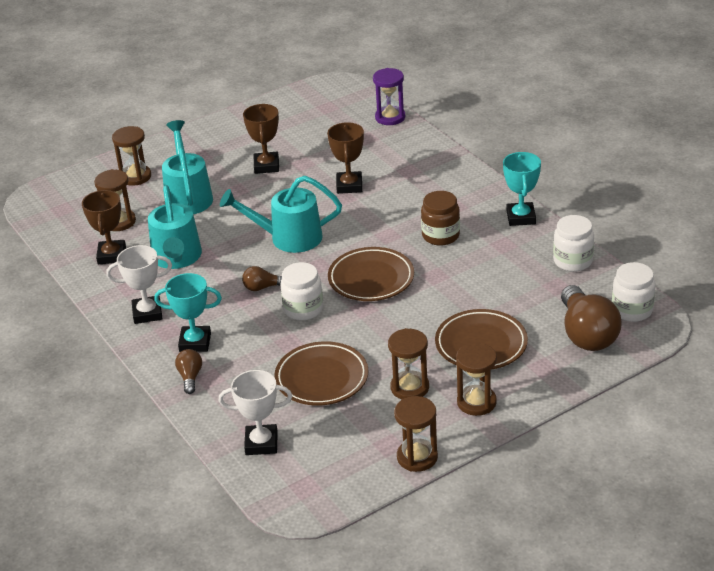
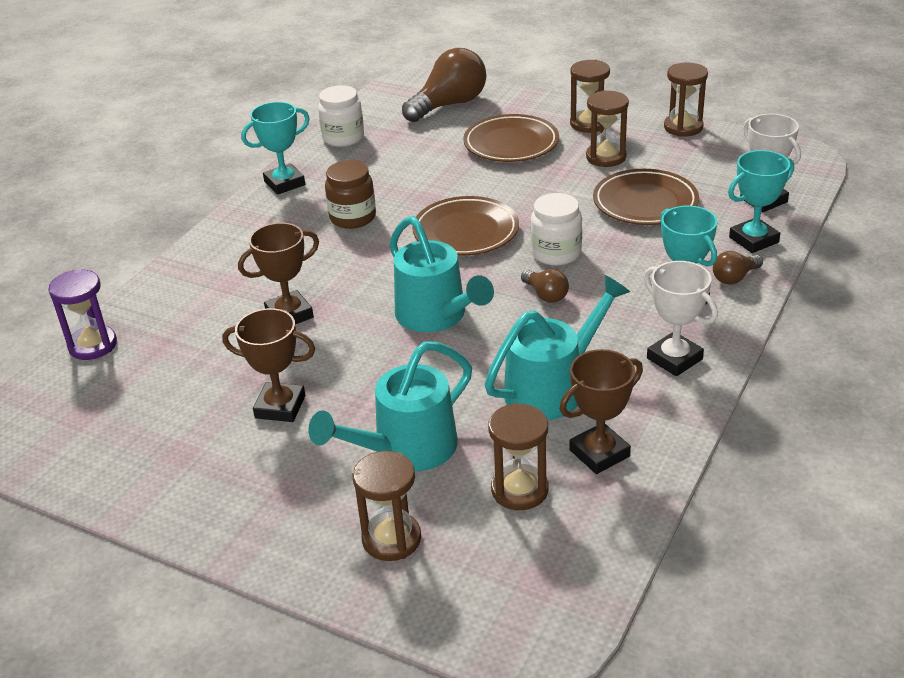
camera: 120 degrees left, 0 degrees up
(219, 409) = (753, 240): none -> turquoise trophy
(266, 166) = (280, 407): brown trophy -> brown trophy turned 45 degrees clockwise
(632, 310) = (397, 95): white jar -> none

